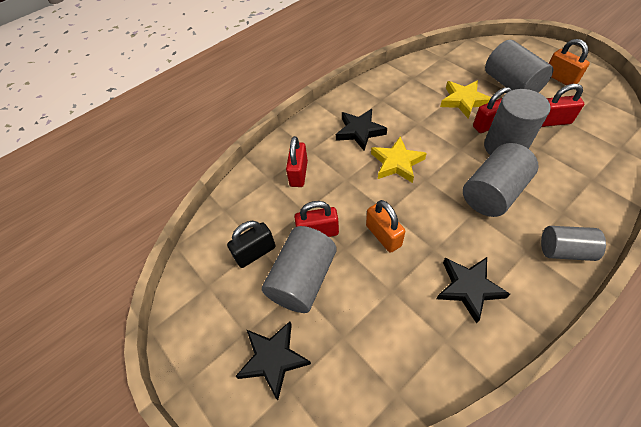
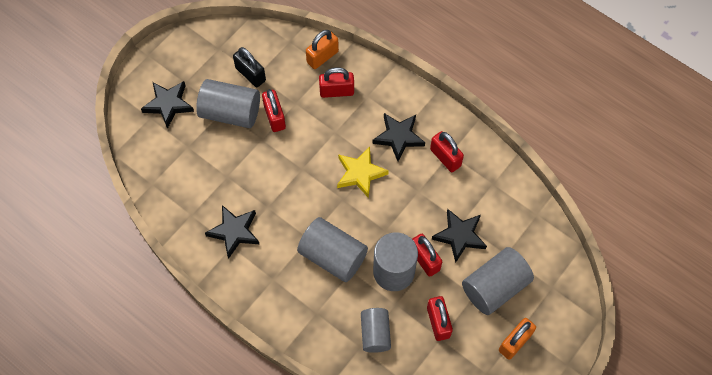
camera: 75 degrees right, 10 degrees up
(383, 235) = (276, 167): orange padlock -> orange padlock (322, 57)
(385, 103) = (445, 157): none -> red padlock
(463, 101) = (459, 236): yellow star -> black star
(564, 250) = (276, 308): grey cylinder -> grey cylinder (375, 333)

